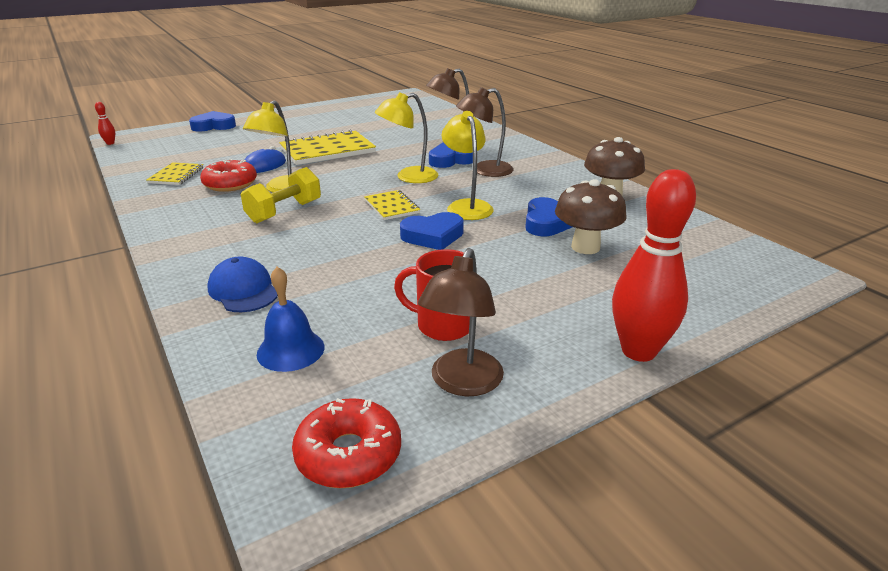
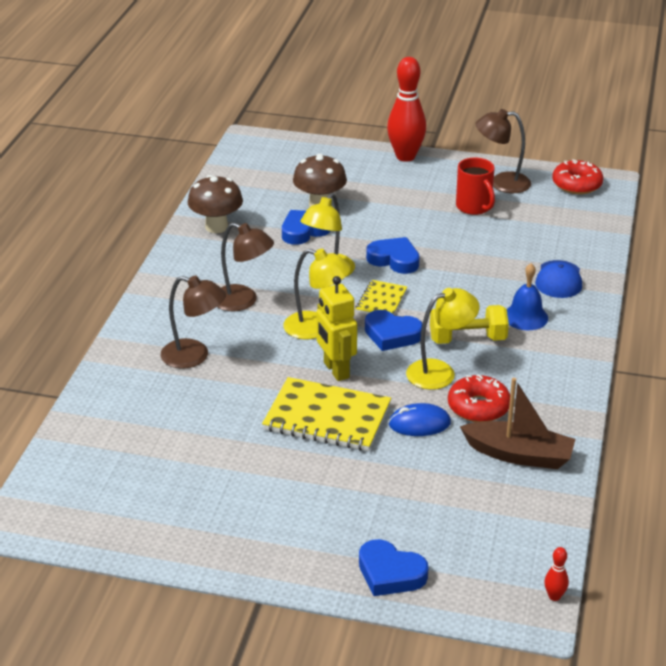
camera: 135 degrees left, 5 degrees up
(176, 175) = (519, 455): yellow notebook -> brown boat
(290, 350) = (563, 232): blue bell -> blue bell (525, 317)
(357, 166) = (336, 370): none -> yellow robot
(451, 160) = (242, 331): blue heart -> blue heart (392, 335)
(462, 383) = (501, 183): brown lamp -> brown lamp turned 150 degrees counterclockwise

